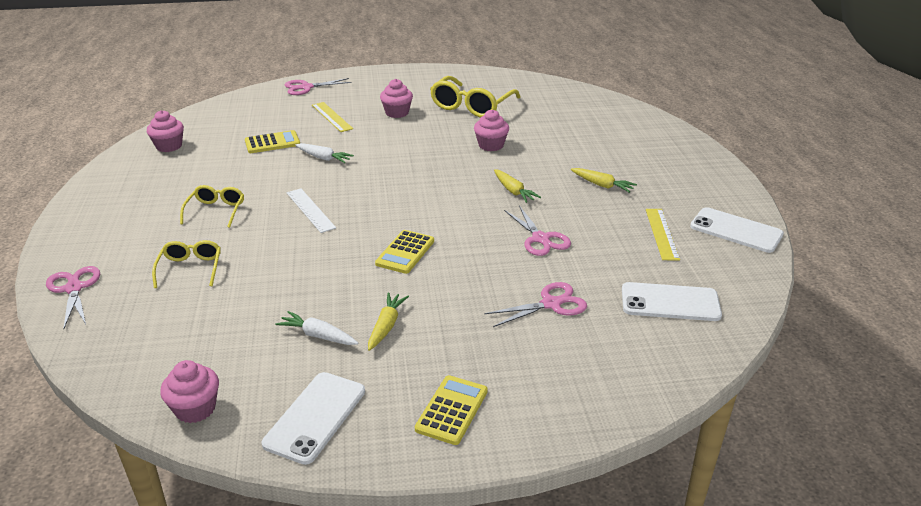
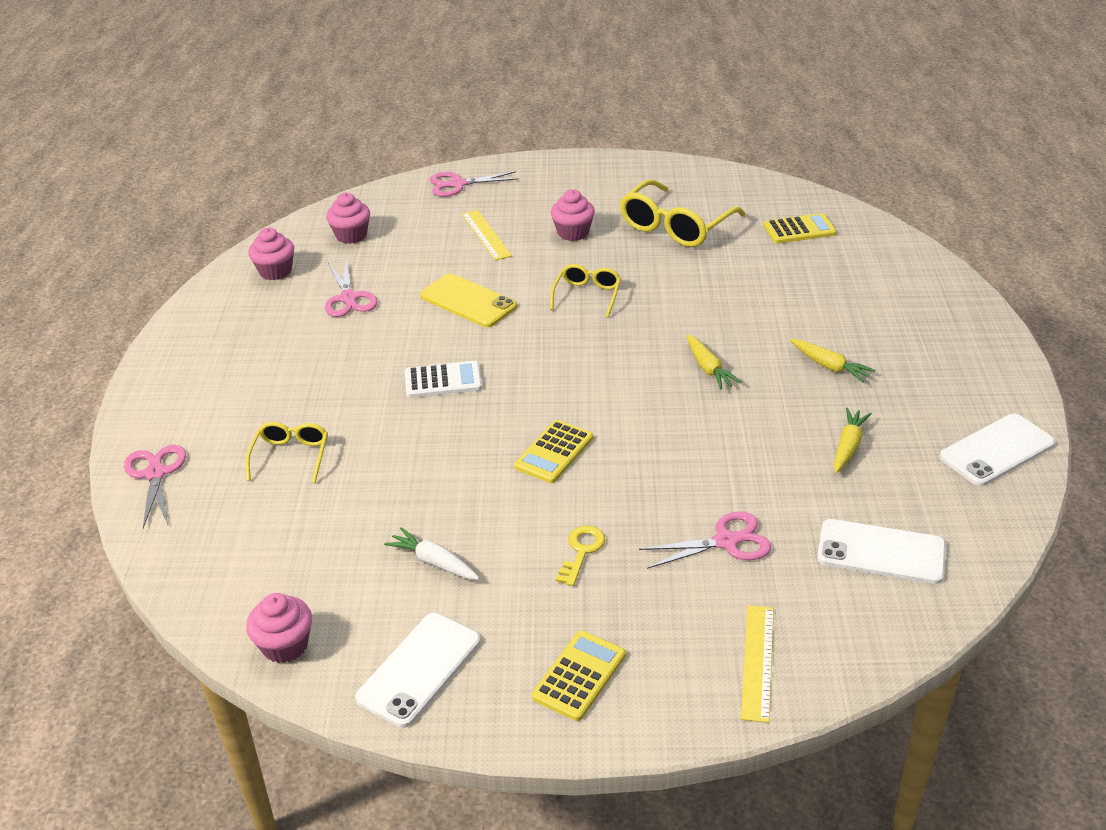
camera: 10 degrees right, 5 degrees up
(216, 211) = (326, 375): yellow glasses -> yellow glasses (587, 296)
(272, 143) = (405, 273): yellow calculator -> yellow calculator (799, 230)
(310, 210) = (443, 381): white ruler -> white calculator
(323, 158) = (468, 301): white carrot -> yellow phone
(386, 326) = (517, 556): yellow carrot -> yellow carrot (848, 446)
(438, 319) = (581, 551): none -> yellow key
(491, 145) = (691, 293): pink cupcake -> pink cupcake (351, 235)
(541, 239) = (731, 445): pink scissors -> pink scissors (349, 298)
(662, 234) = (894, 448): yellow ruler -> yellow ruler (758, 662)
(736, 230) = (997, 450): white phone -> white phone turned 75 degrees counterclockwise

